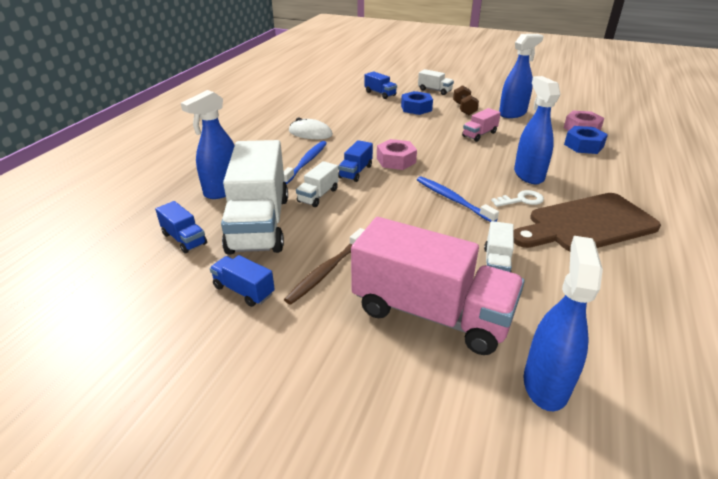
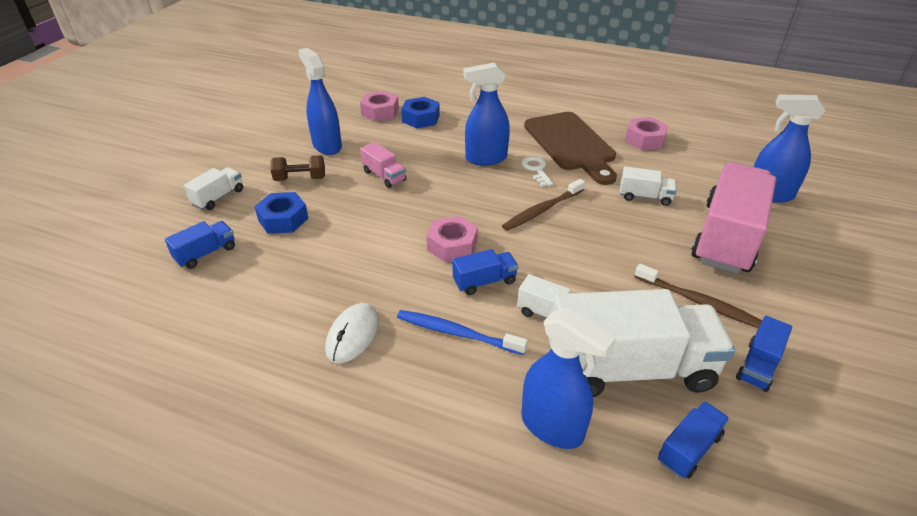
camera: 90 degrees left, 5 degrees up
(355, 172) = (484, 282): blue truck -> blue truck turned 45 degrees counterclockwise
(452, 199) = (542, 210): blue toothbrush -> brown toothbrush
(637, 283) = (644, 139): none -> pink nut

